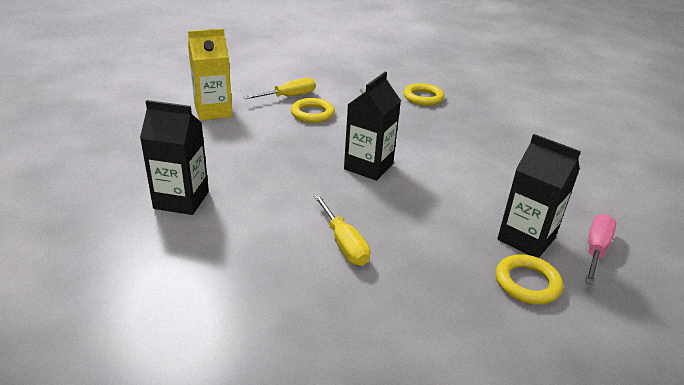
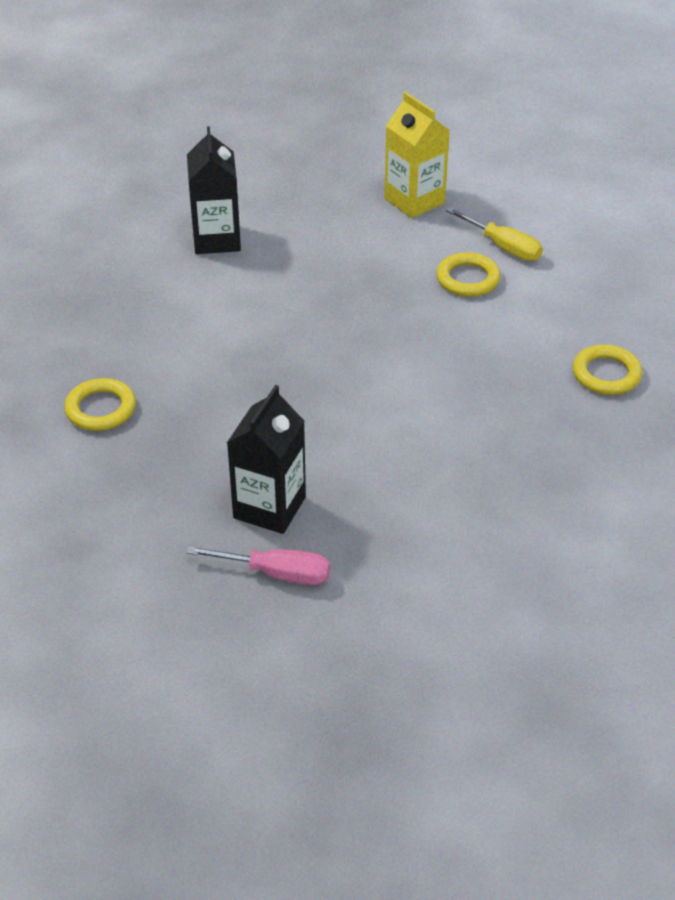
camera: 75 degrees right, 10 degrees up
(343, 243) = (195, 363): yellow screwdriver -> none
(368, 167) = (359, 354): black carton -> none
(527, 283) = (186, 510): yellow ring -> yellow ring (101, 409)

